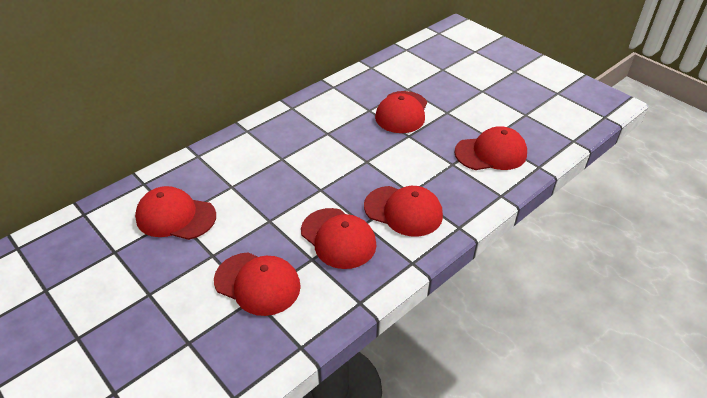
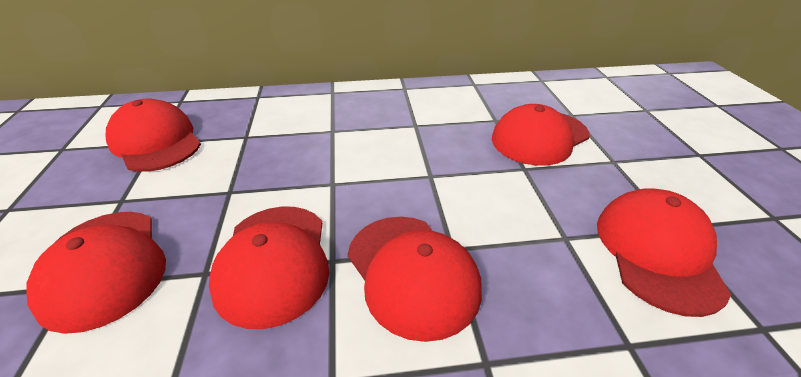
camera: 35 degrees right, 5 degrees down
(491, 153) = (657, 252): red cap -> red cap turned 105 degrees counterclockwise

